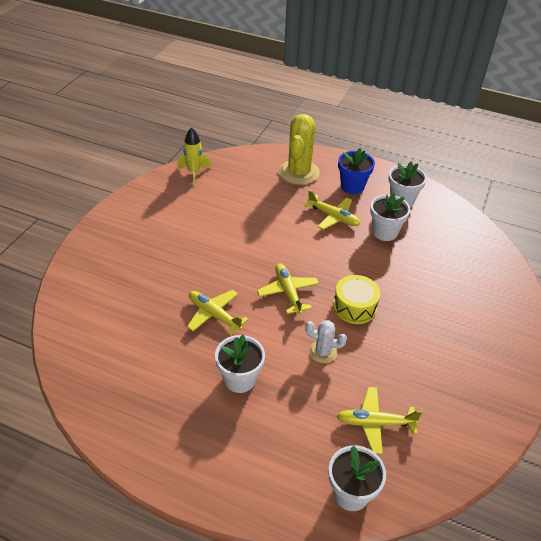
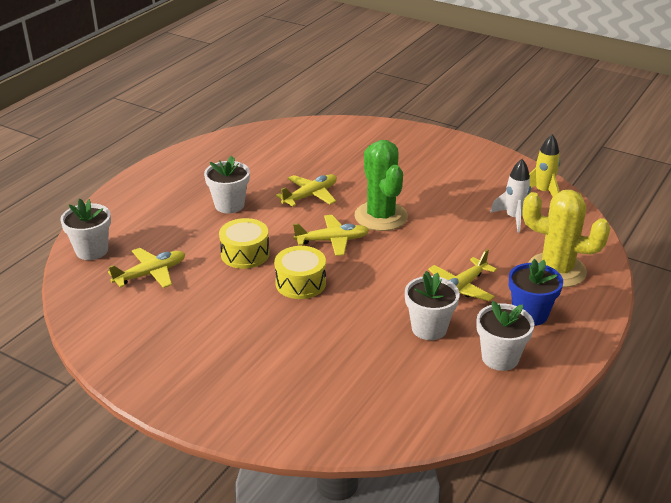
camera: 100 degrees right, 10 degrees down
(235, 189) = (513, 218): none -> white rocket
(244, 263) = (381, 216): none -> green cactus
(323, 352) = (245, 254): white cactus -> yellow drum
(375, 423) = (150, 274): yellow plane -> yellow plane turned 45 degrees clockwise

